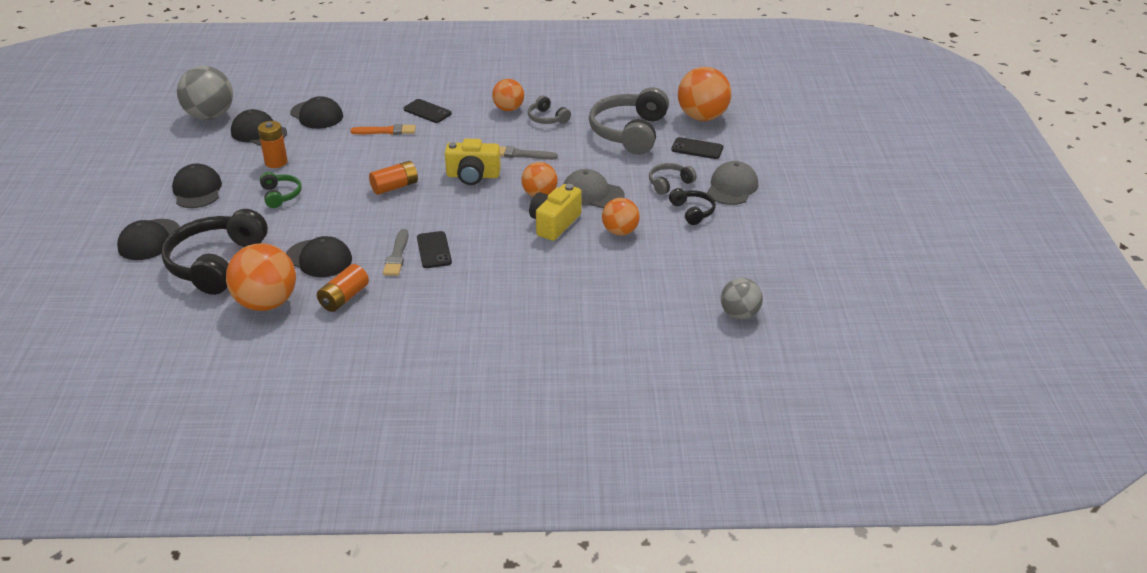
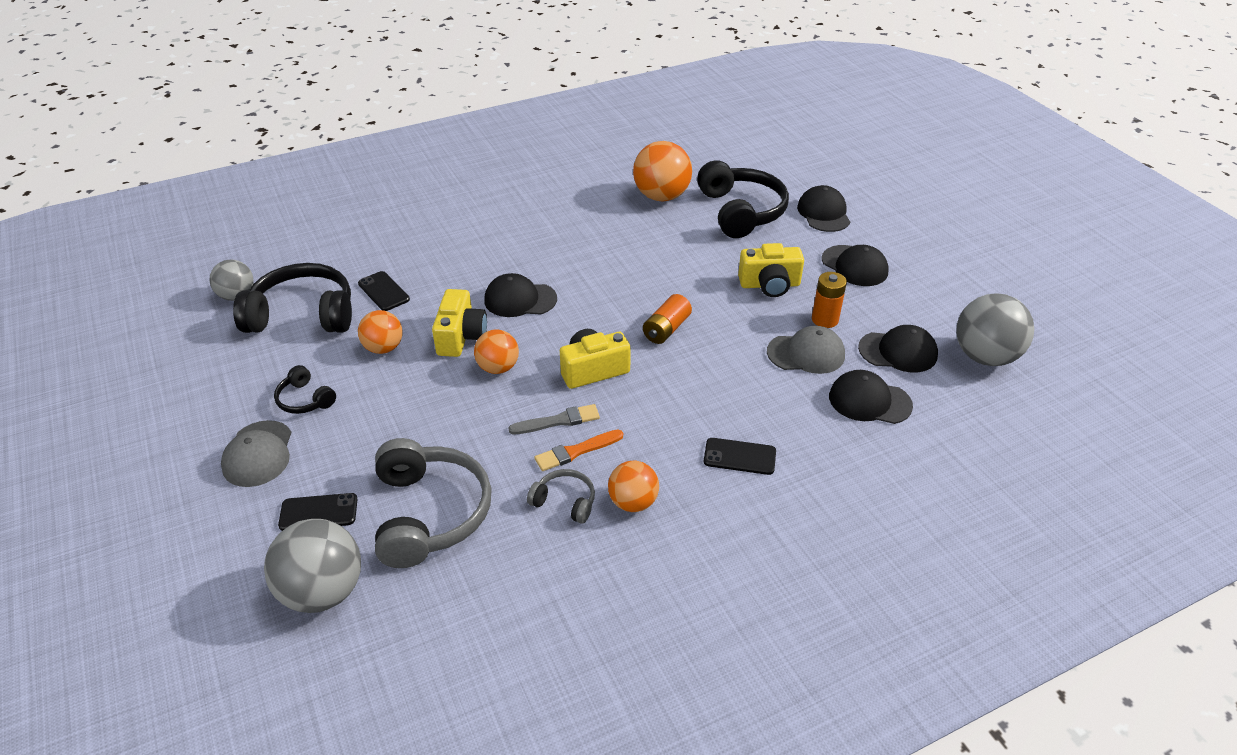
camera: 155 degrees right, 5 degrees up
(280, 195) = (769, 285): green headphones -> yellow camera
(319, 259) = (660, 238): black cap -> black cap (520, 299)
(344, 298) = (604, 216): orange battery -> none
(386, 131) = (756, 403): orange brush -> orange brush (576, 451)
(397, 255) = (593, 260): grey brush -> none
(434, 250) = (564, 274): black phone -> black phone (383, 291)
(592, 193) = (437, 389): grey cap -> grey cap (806, 353)
(669, 183) = (344, 434): grey headphones -> none
(680, 278) = (303, 314): none -> black headphones
(702, 117) = (323, 591): orange ball -> grey ball

